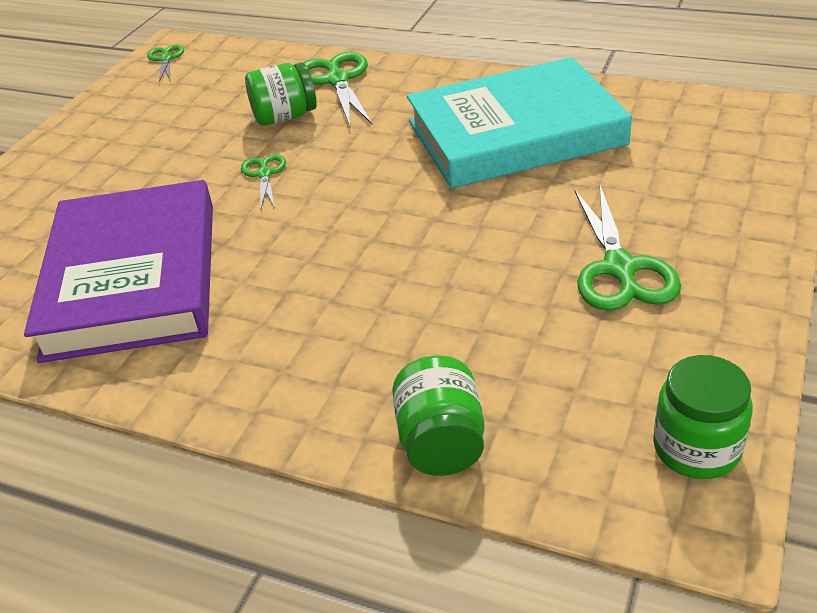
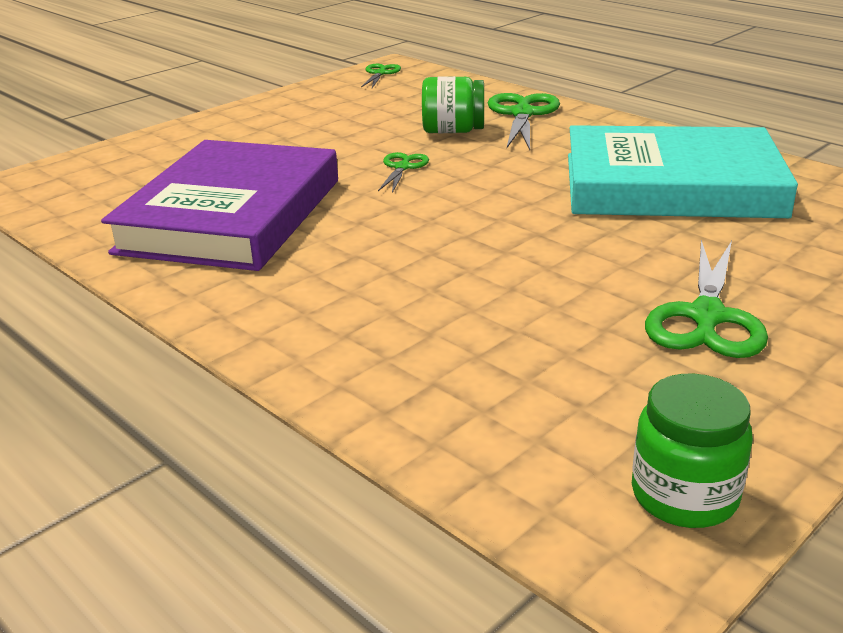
camera: 20 degrees right, 10 degrees down
(441, 442) = (410, 409): green jar -> none

